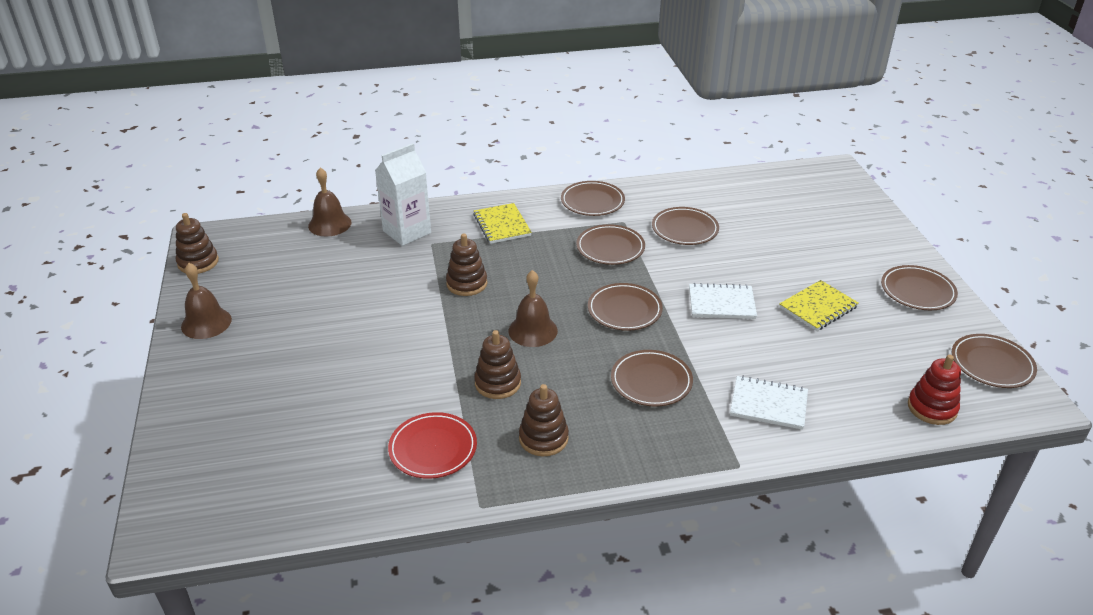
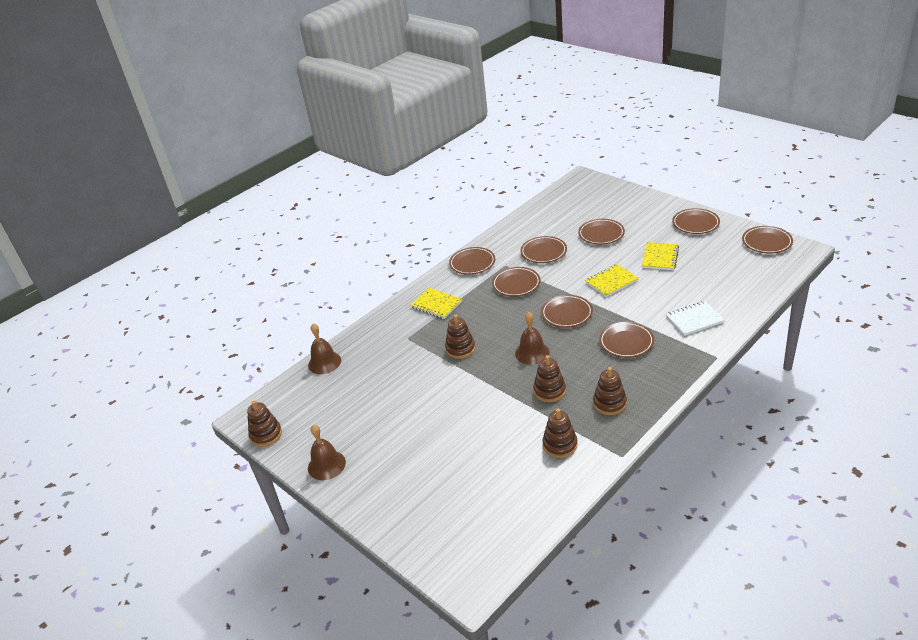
camera: 30 degrees left, 0 degrees up
(407, 232) = (382, 340): white carton -> none
(433, 448) = (560, 445): red plate -> brown stacking toy
(721, 303) = (611, 282): white notebook -> yellow notebook
(778, 243) = (601, 234): none -> brown plate
(932, 408) = (765, 278): red stacking toy -> none

